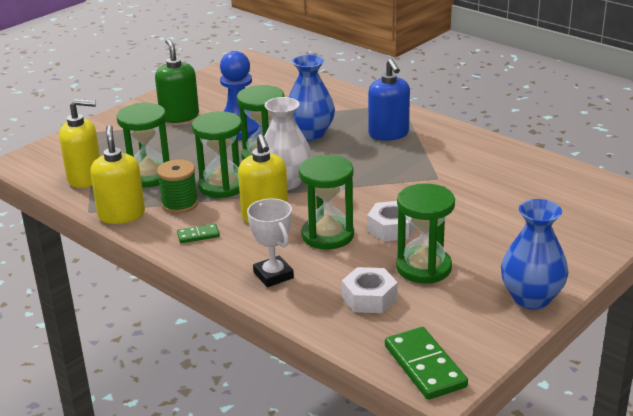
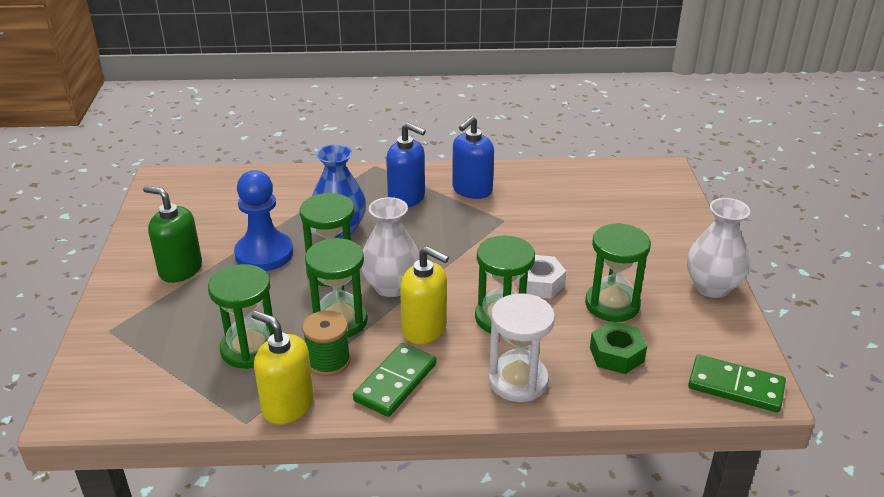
camera: 45 degrees left, 5 degrees up
(85, 178) = (182, 388): yellow soap dispenser -> none
(198, 235) = (395, 382): green domino -> green domino, size x1.92
(273, 275) = (518, 381): white trophy -> white hourglass
(369, 298) = (616, 354): white nut -> green nut
(447, 148) = (472, 190): none -> blue soap dispenser
(531, 298) = (712, 287): blue vase -> white vase

